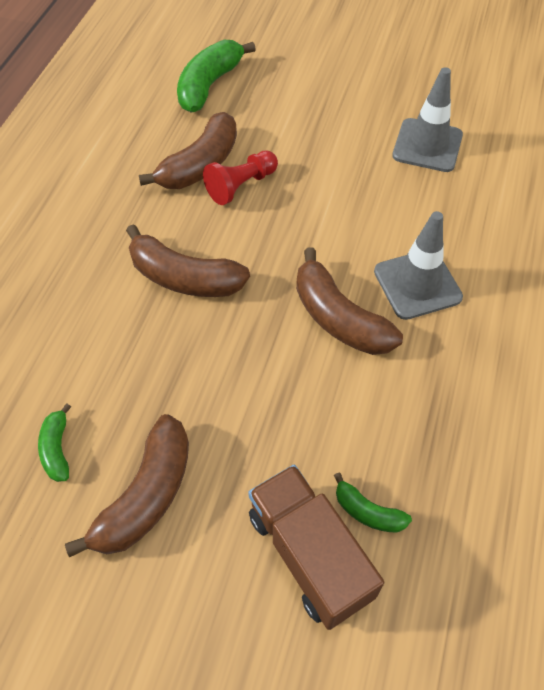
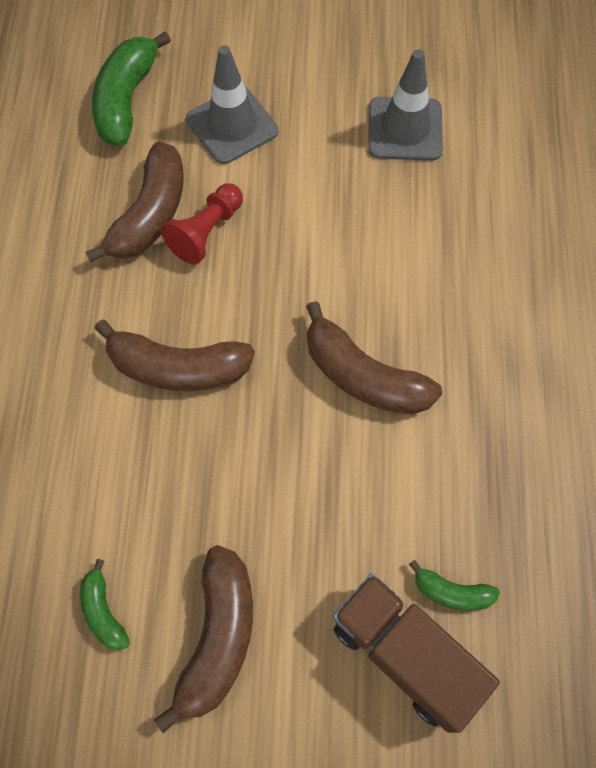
camera: 15 degrees left, 10 degrees up
(417, 284) = (437, 313): grey traffic cone -> grey traffic cone (232, 125)

